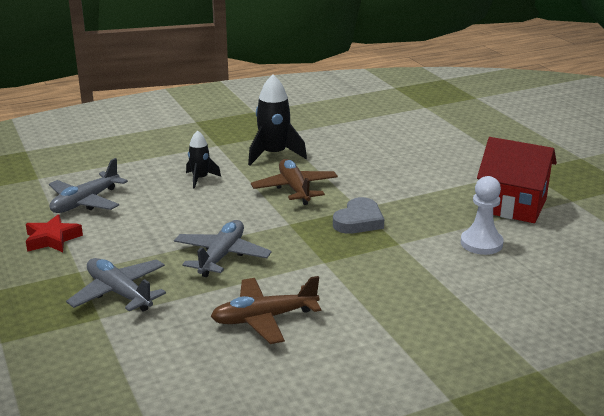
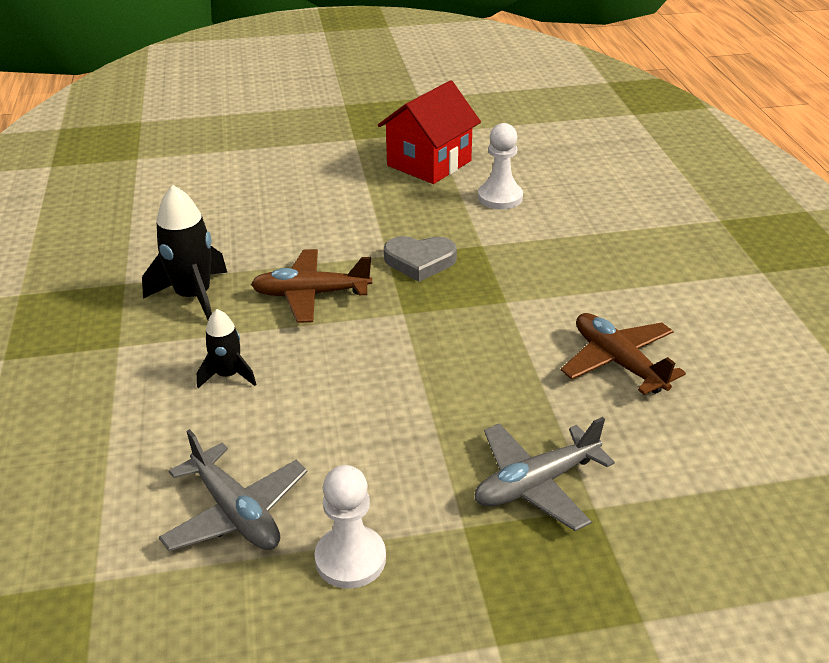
camera: 75 degrees left, 10 degrees up
(52, 239) = (350, 559): red star -> white pawn
(221, 256) = (467, 379): grey plane -> none
(264, 318) = (618, 362): brown plane -> brown plane turned 150 degrees clockwise
(358, 221) = (420, 261): grey heart -> grey heart turned 135 degrees clockwise

